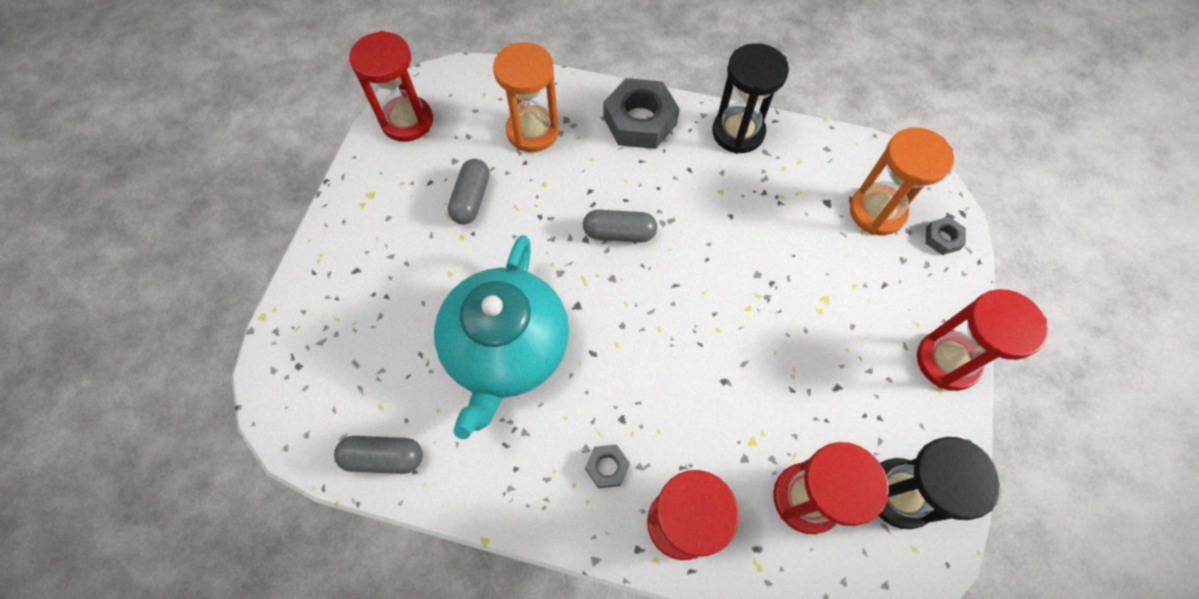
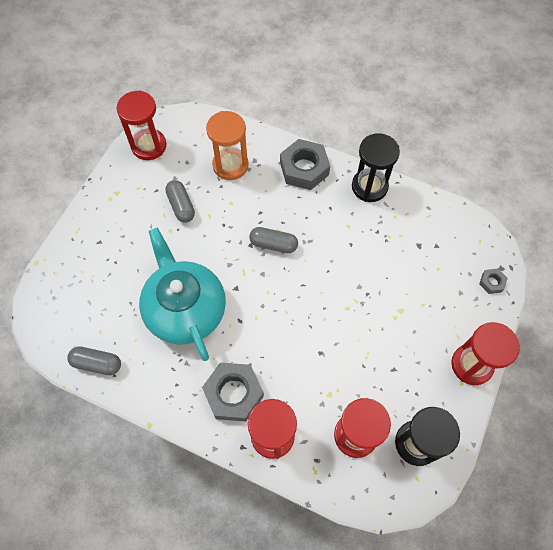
camera: 10 degrees right, 0 degrees up
(471, 199) = (181, 206): grey capsule -> grey capsule turned 45 degrees counterclockwise
(506, 349) = (185, 309): turquoise teapot -> turquoise teapot turned 135 degrees clockwise
(607, 467) = (233, 394): grey nut -> grey nut, size x2.12
(877, 212) = (451, 257): orange hourglass -> none

